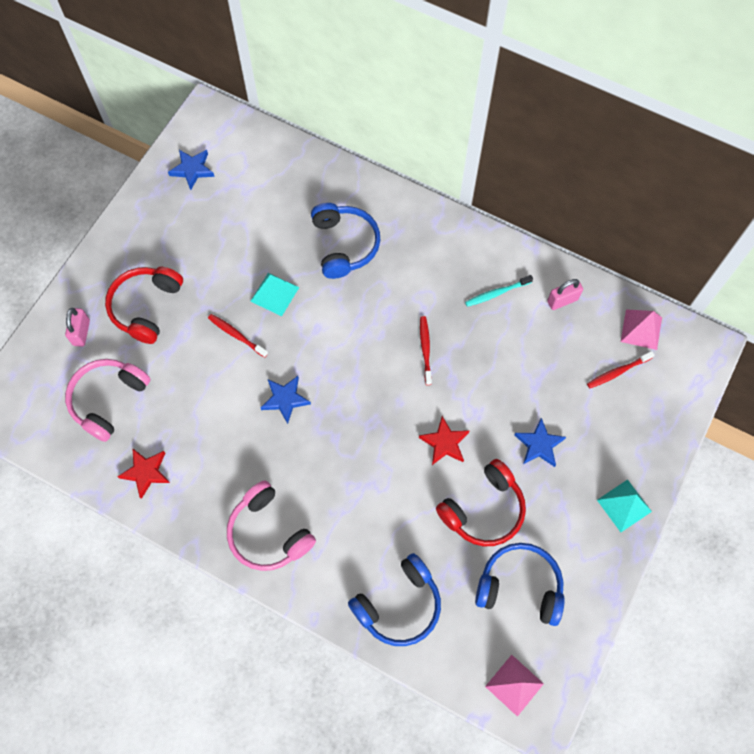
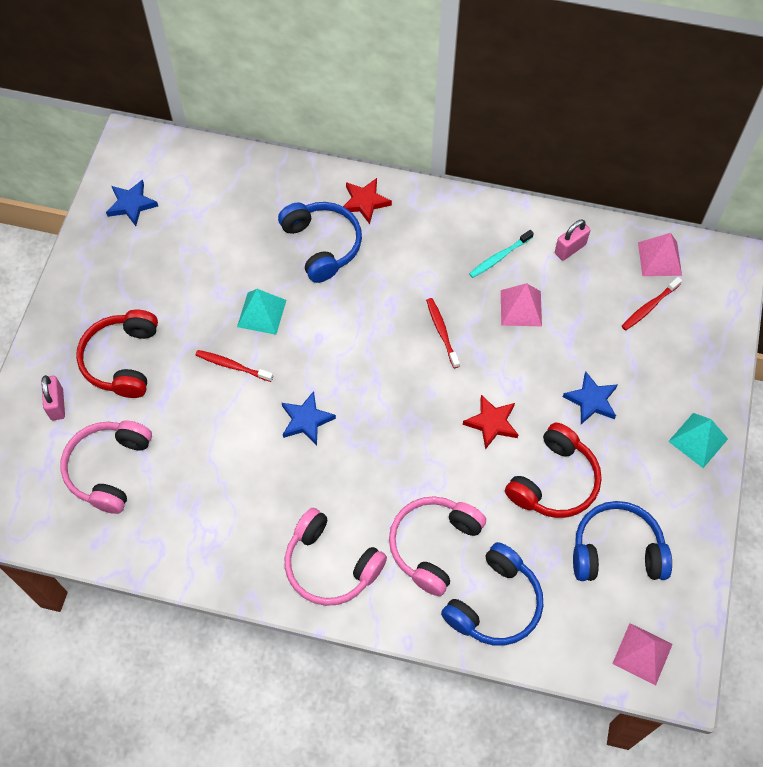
camera: 15 degrees left, 5 degrees down
(146, 472) = (174, 535): red star -> red star (365, 202)
(361, 539) = (433, 545): none -> pink headphones
(502, 344) = (521, 308): none -> pink pyramid

